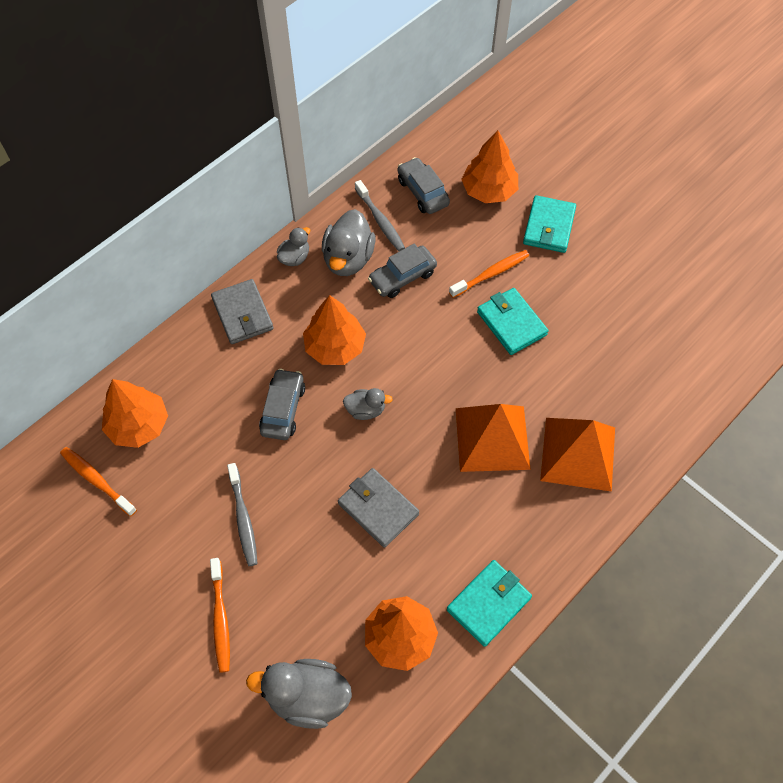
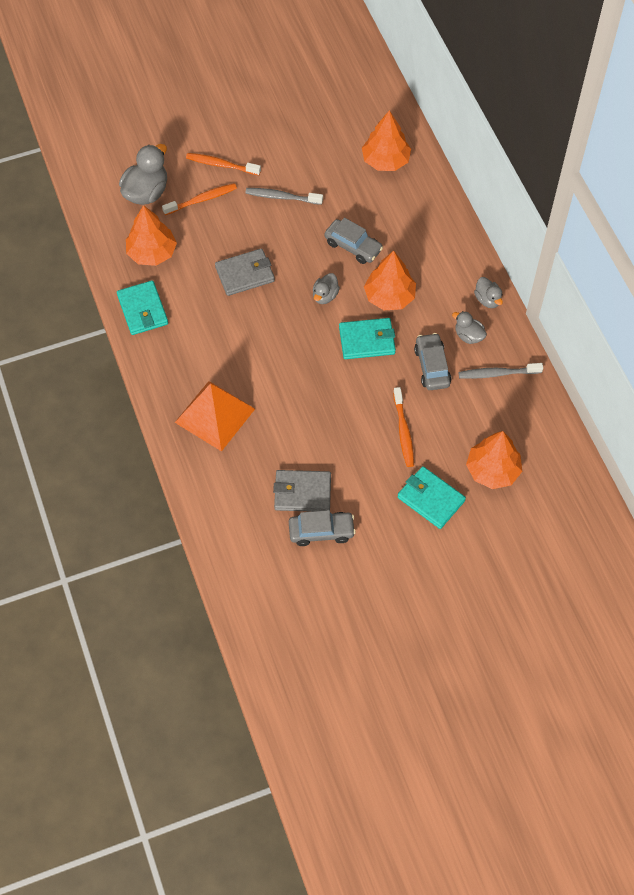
camera: 115 degrees right, 0 degrees up
(97, 481) = (355, 128): orange toothbrush -> orange toothbrush (201, 200)
(242, 314) = (450, 248): grey wallet -> grey wallet (302, 493)
(348, 259) = (468, 336): grey duck -> grey duck, size x0.56
(422, 192) = (514, 418): grey car -> grey car (321, 531)
(492, 438) = (258, 366): orange pyramid -> none
(511, 323) = (349, 424): turquoise wallet -> turquoise wallet (367, 340)

